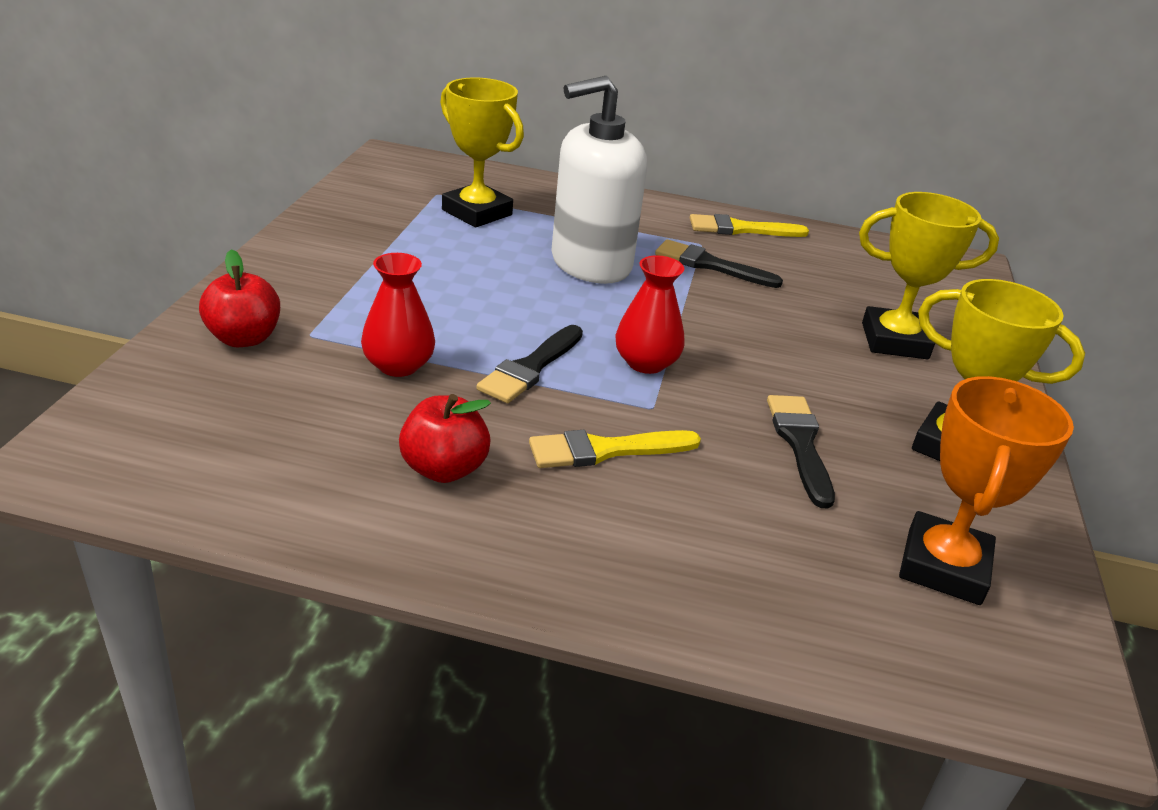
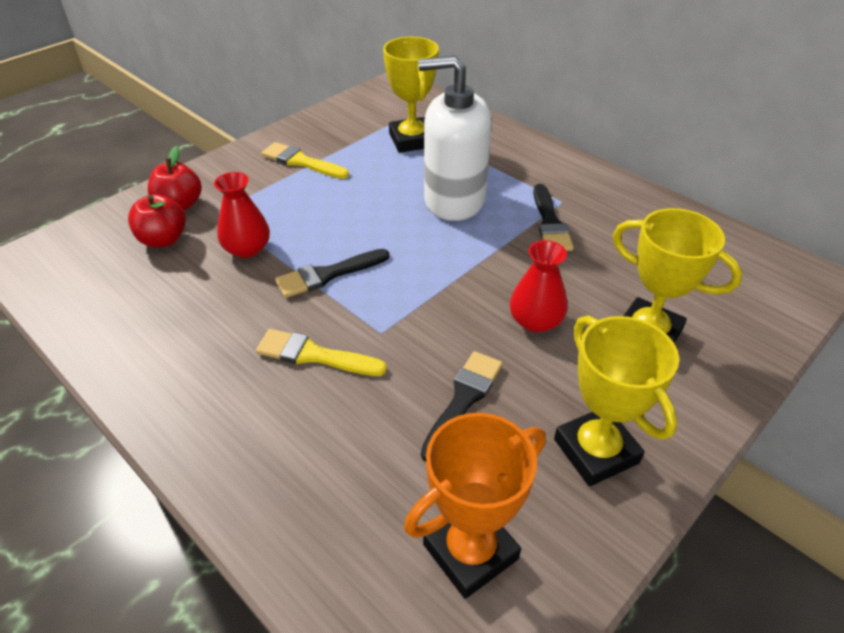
camera: 35 degrees right, 10 degrees up
(444, 469) = (202, 333): red apple -> red apple (163, 239)
(646, 363) = (412, 294): red vase -> red vase (535, 321)
(710, 265) = (550, 223): black brush -> black brush turned 150 degrees counterclockwise
(741, 229) = (611, 195): yellow brush -> yellow brush (301, 162)

